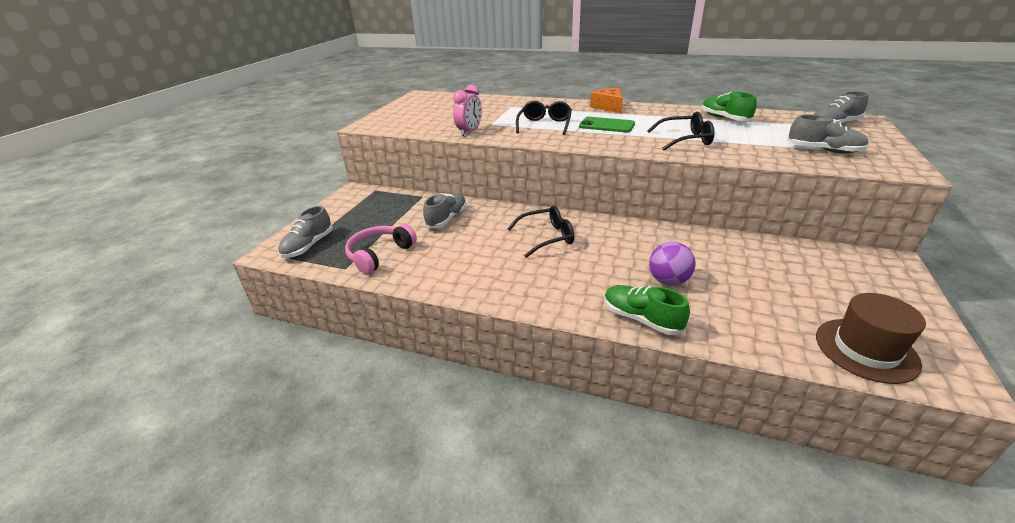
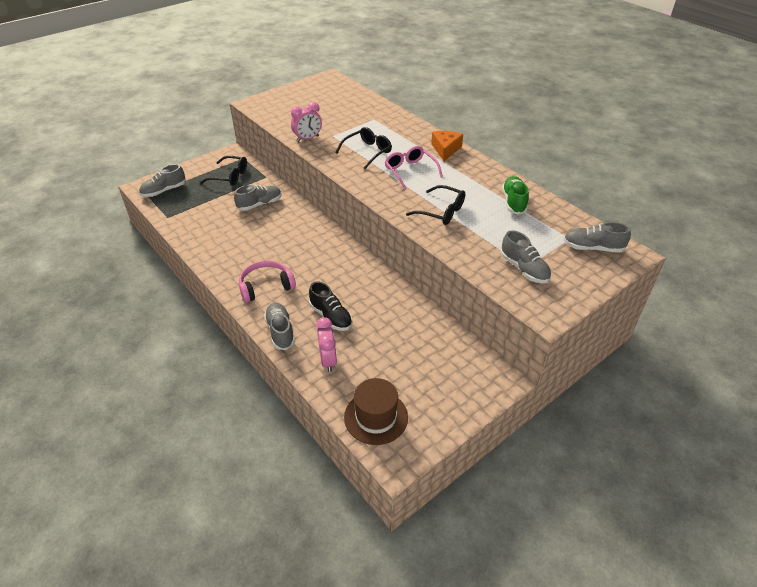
camera: 30 degrees right, 10 degrees up
(379, 254) = (194, 215): pink headphones -> pink headphones (266, 286)
(547, 237) = (301, 248): black glasses -> black glasses (230, 176)
(606, 125) = (410, 171): green phone -> pink glasses
(641, 319) = (280, 331): green shoe -> grey shoe
(668, 281) = (331, 316): purple ball -> black shoe
(733, 321) = (328, 360): none -> pink clock

